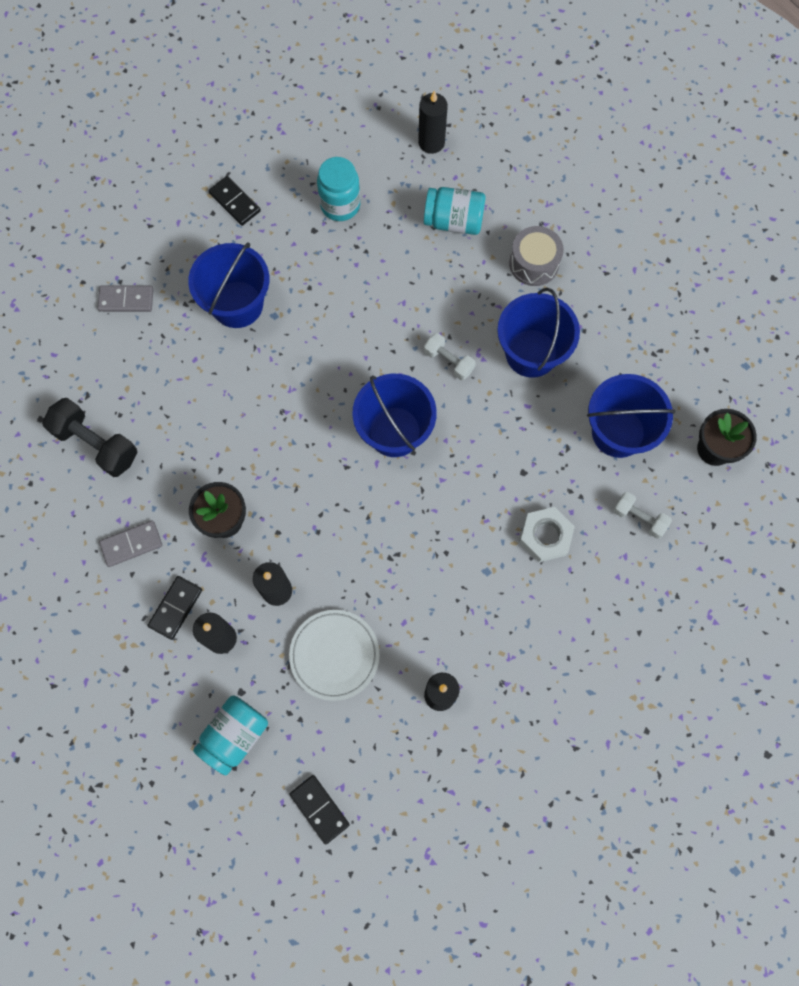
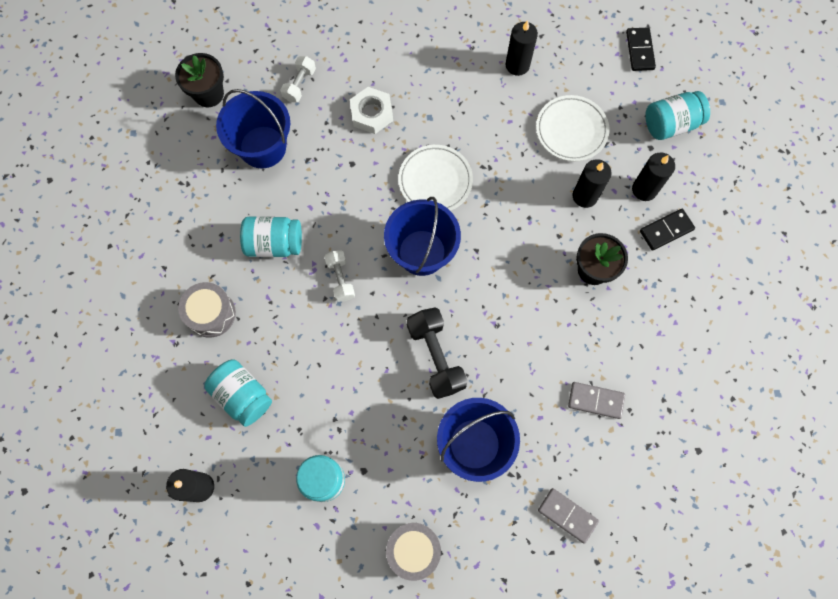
camera: 145 degrees left, 0 degrees up
(96, 444) = (662, 397): black dumbbell -> black dumbbell (436, 357)
(131, 544) = (675, 297): grey domino -> grey domino (595, 400)
(234, 202) = (413, 550): black domino -> grey drum
(432, 508) = (435, 181): none -> white plate
(531, 353) = (274, 244): blue bucket -> turquoise jar
(639, 518) = (299, 84): white dumbbell -> white dumbbell turned 45 degrees clockwise

